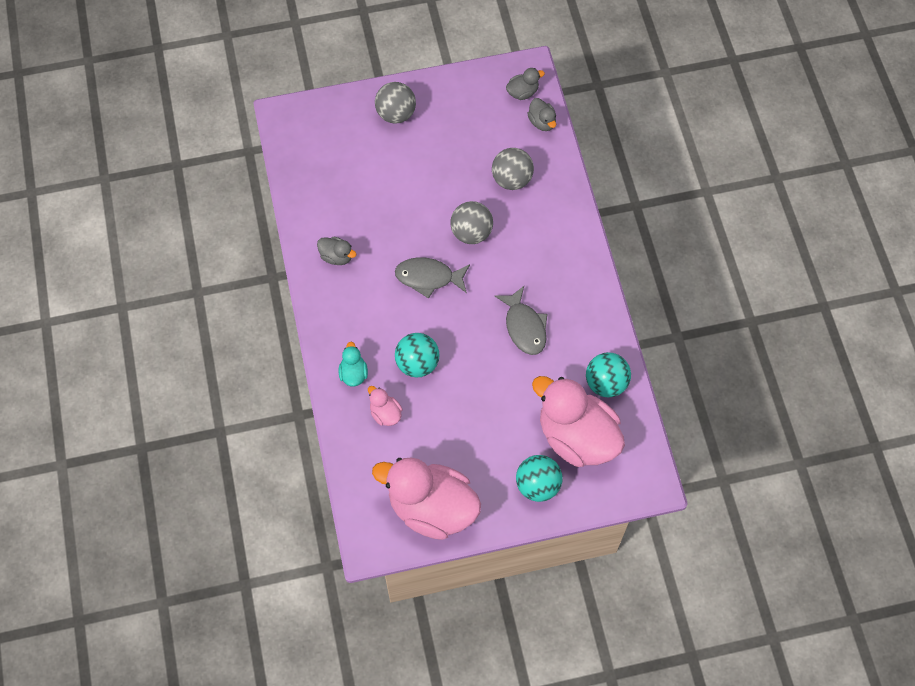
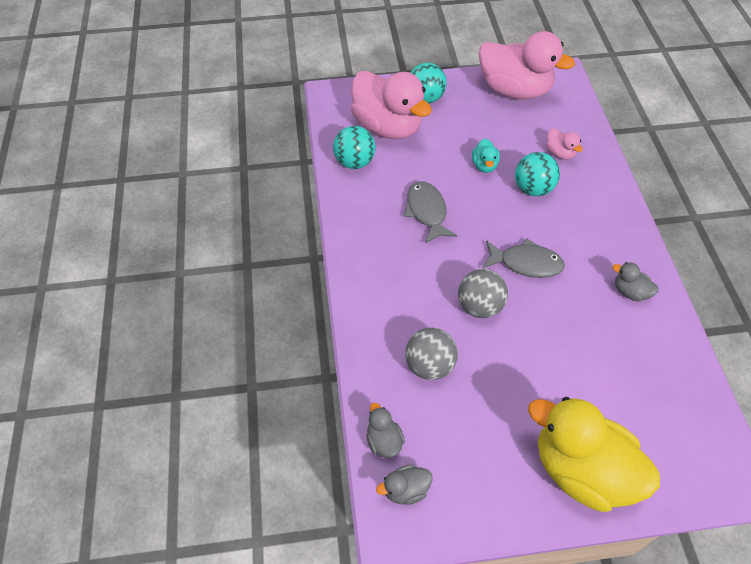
camera: 175 degrees left, 10 degrees down
(353, 373) = (594, 185): turquoise duck -> turquoise duck (484, 165)
(396, 114) = (581, 470): grey ball -> yellow duck

